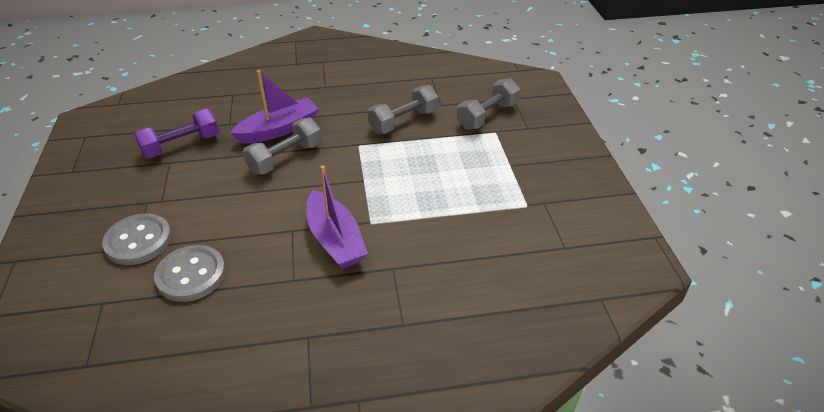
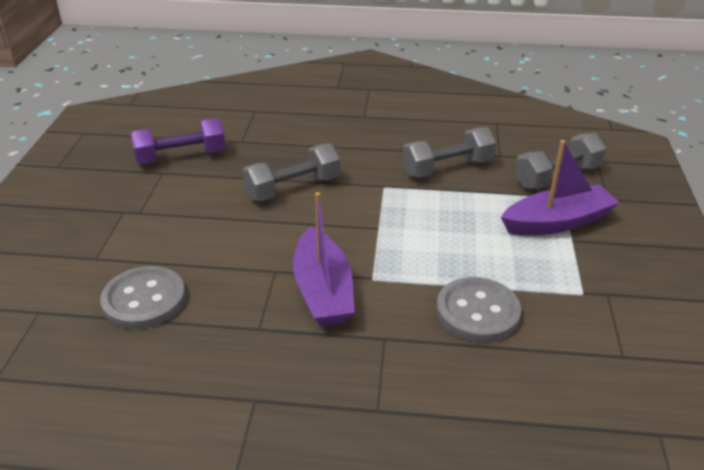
camera: 15 degrees right, 5 degrees down
(138, 241) = (100, 252): grey button -> grey button (477, 312)
(279, 130) = (295, 156): purple boat -> purple boat (557, 222)

